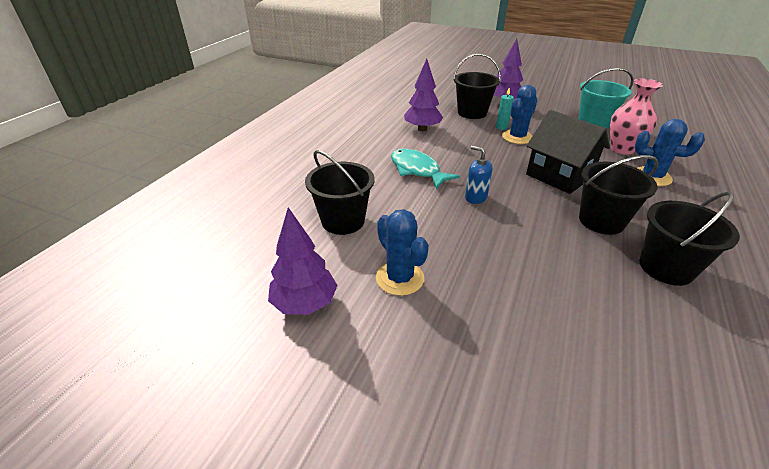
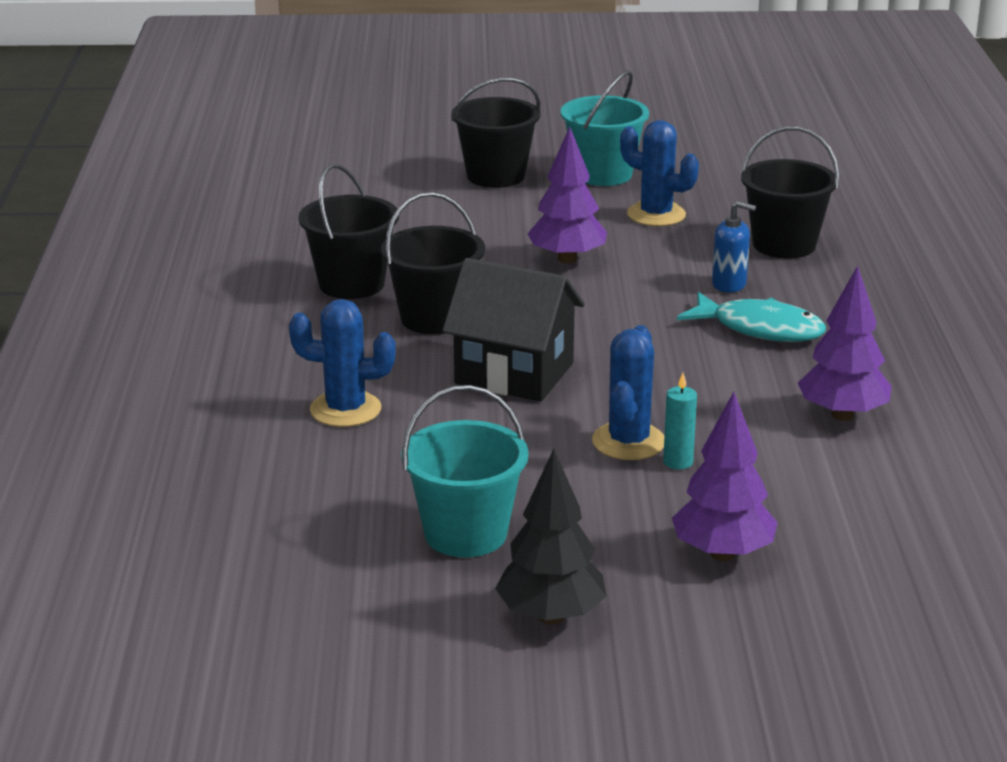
camera: 155 degrees right, 10 degrees down
(305, 303) = (729, 182): purple tree -> purple tree (567, 259)
(403, 359) = (603, 174): none -> turquoise bucket
(472, 113) = (778, 492): black bucket -> black bucket (496, 176)
(475, 197) = (632, 309): blue soap dispenser -> blue soap dispenser (729, 284)
(568, 100) = (551, 616): none -> black tree
(622, 149) = (398, 463): pink vase -> none

